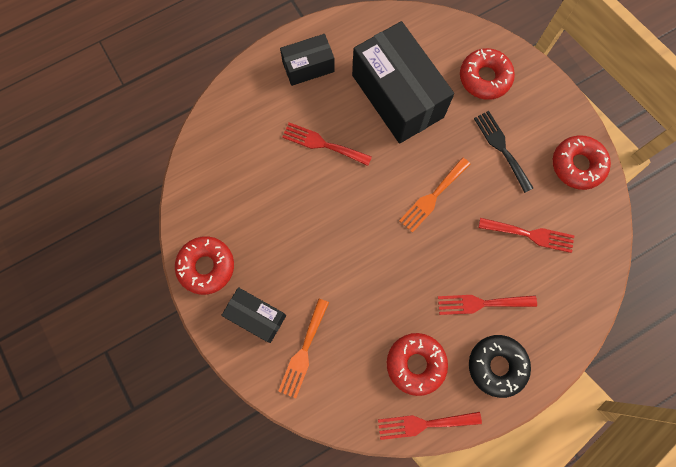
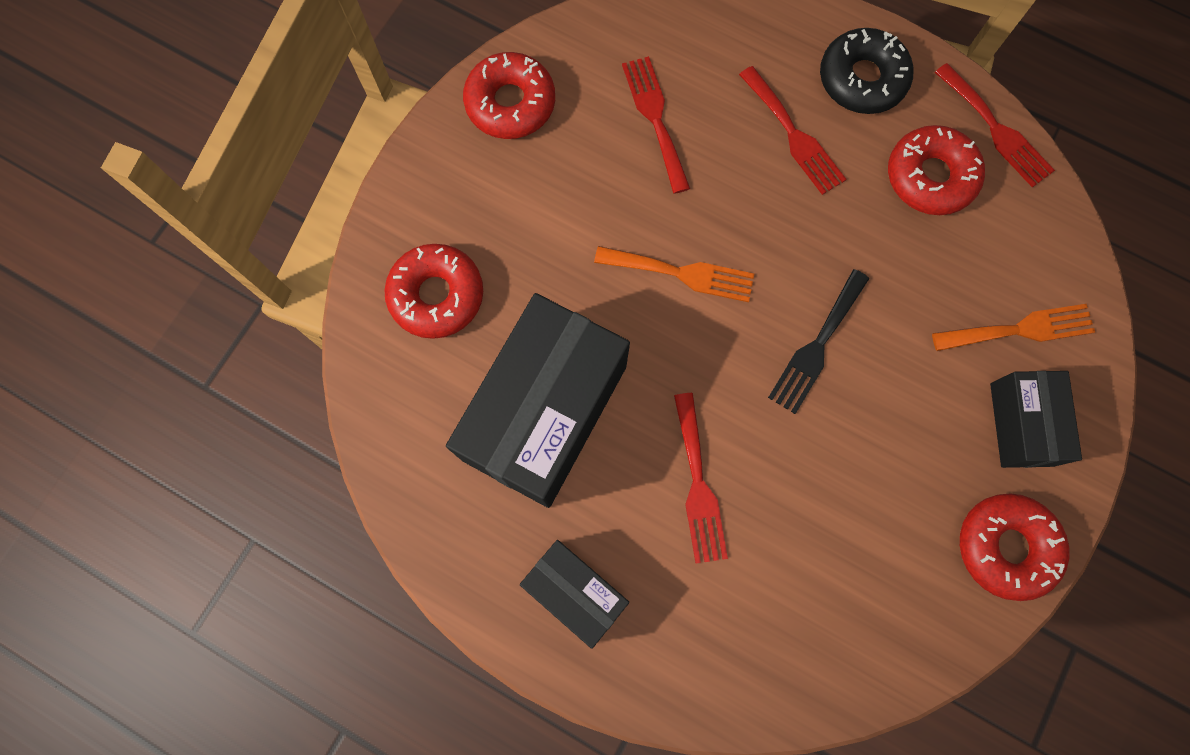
camera: 120 degrees left, 0 degrees up
(501, 148) = (544, 216): black fork -> black fork (817, 346)

